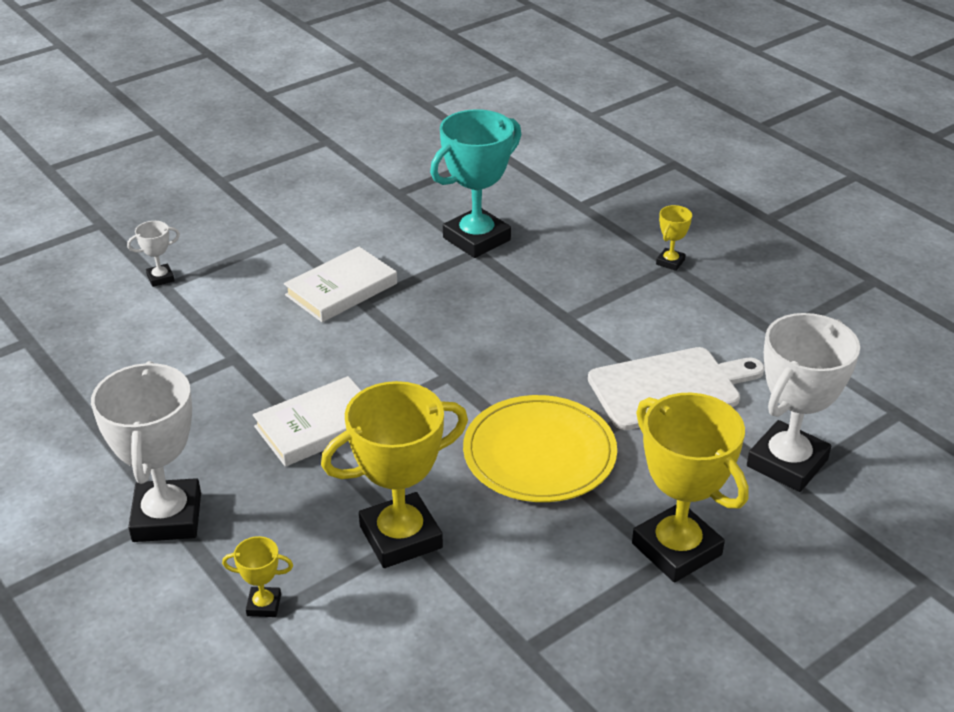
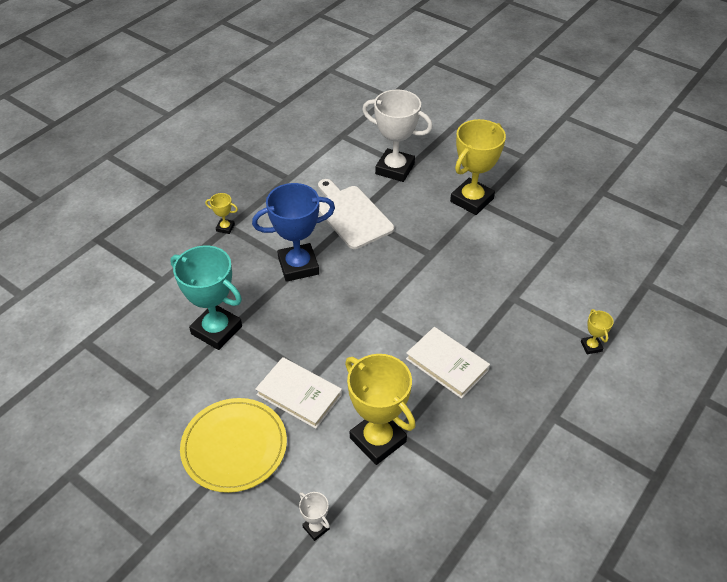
camera: 105 degrees left, 10 degrees up
(167, 517) = (556, 416): white trophy -> none
(400, 537) = (516, 302): yellow trophy -> yellow trophy (378, 440)
(539, 453) = (427, 258): yellow plate -> yellow plate (234, 446)
(569, 318) = (298, 266): none -> blue trophy

